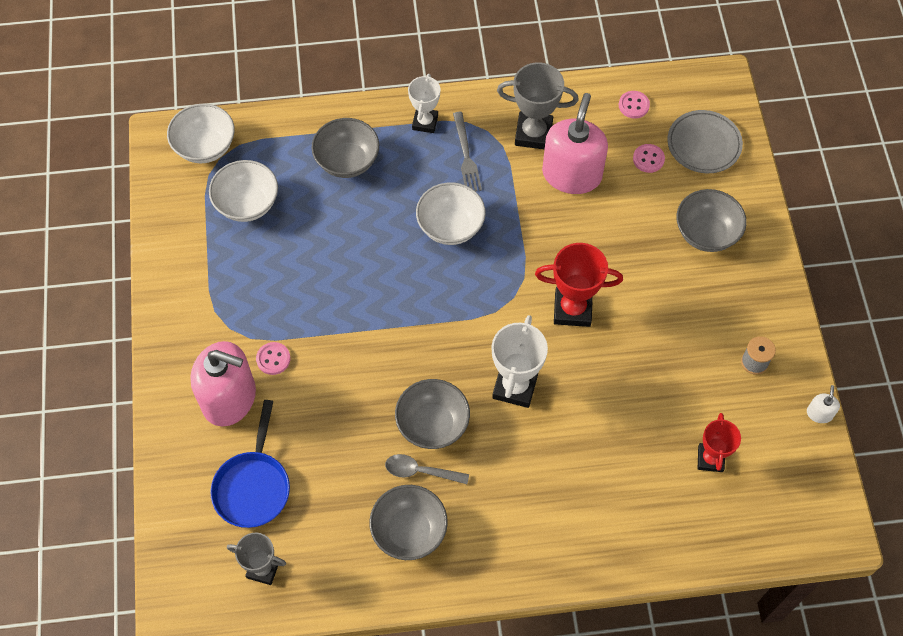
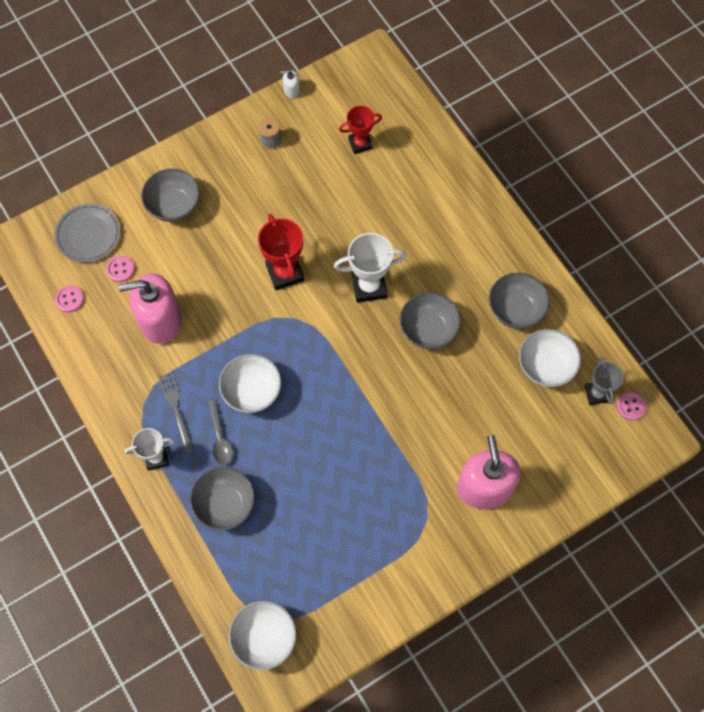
camera: 115 degrees left, 5 degrees up
(247, 204) = (305, 568): white bowl -> white bowl (545, 366)
(253, 486) = (542, 432): blue pan -> none
(273, 359) = (435, 471): pink button -> pink button (631, 406)
(420, 471) = (468, 322): grey spoon -> grey spoon (220, 438)
(466, 155) = (176, 409): grey fork -> grey fork turned 75 degrees counterclockwise
(533, 134) = (131, 365): grey trophy -> none

